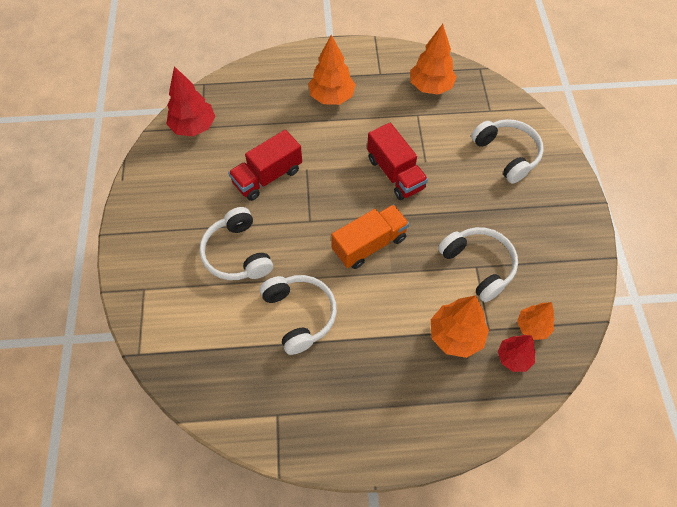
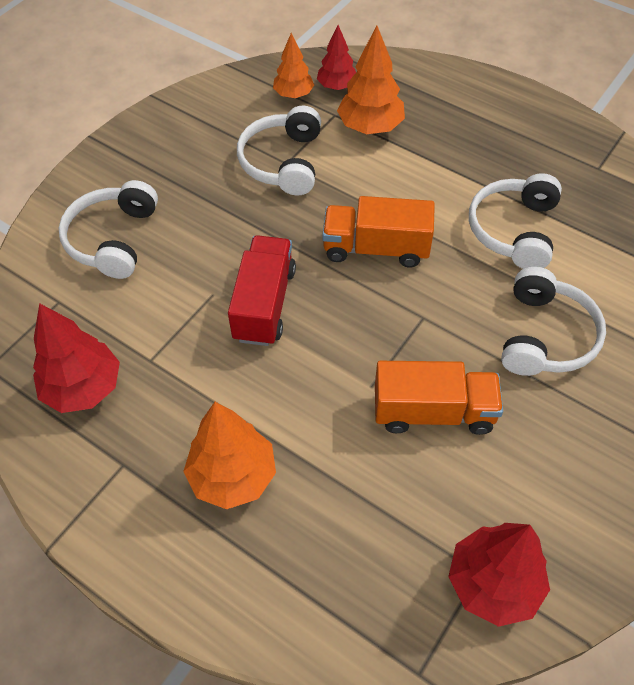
camera: 140 degrees left, 5 degrees down
(267, 176) = (433, 412): red truck -> orange truck
(430, 87) = (83, 388): orange tree -> red tree

